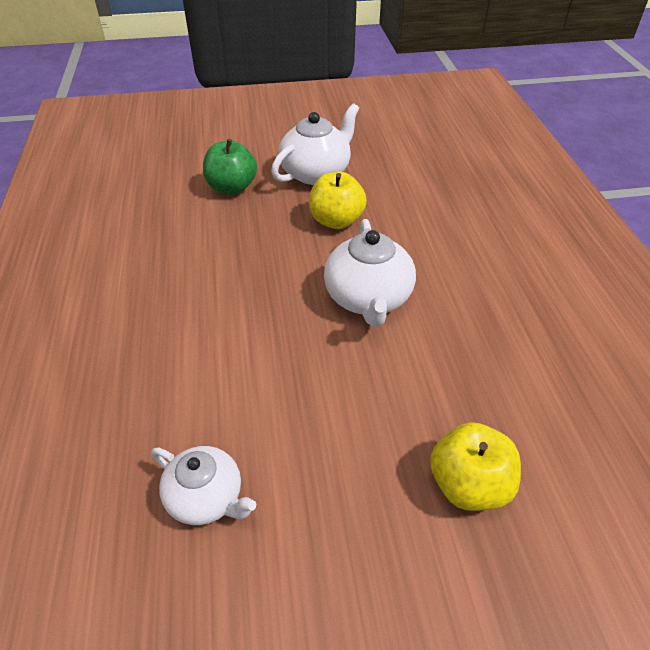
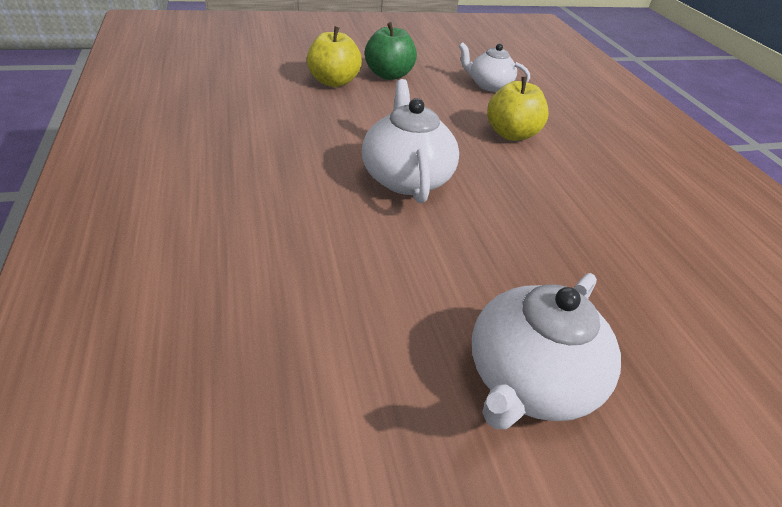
camera: 170 degrees right, 5 degrees down
(232, 188) = (653, 336): green apple -> green apple (388, 75)
(336, 221) = (462, 271): yellow apple -> yellow apple (511, 134)

